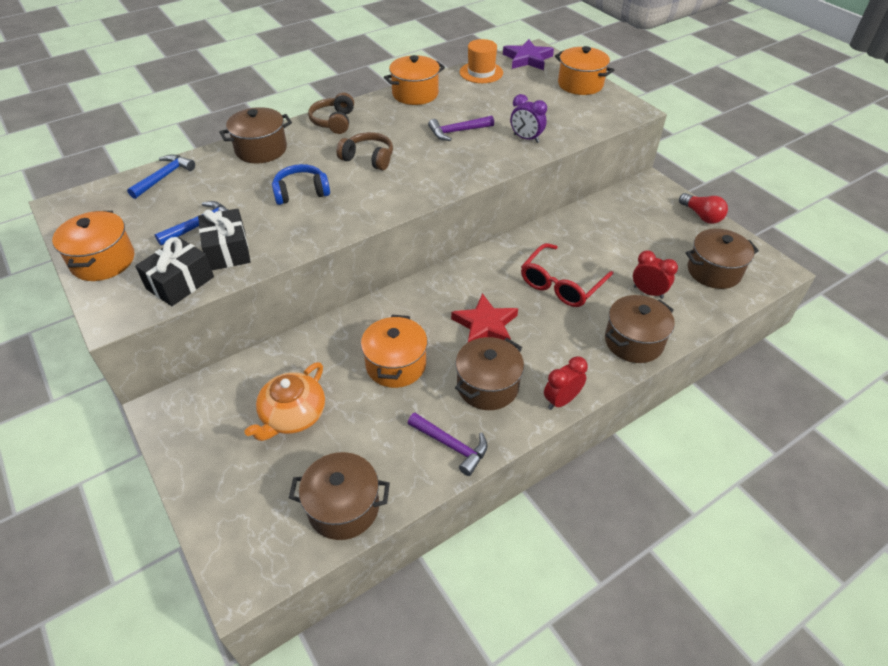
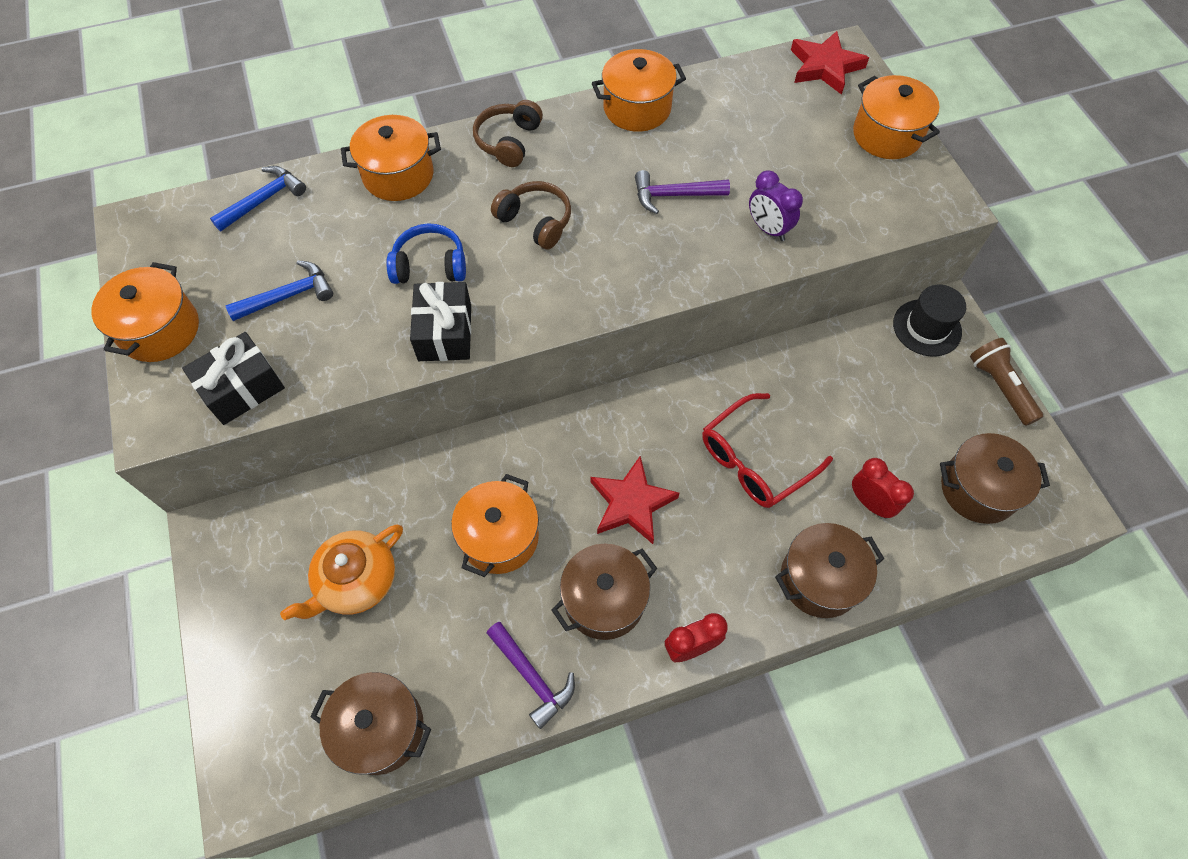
camera: 15 degrees right, 15 degrees up
(228, 250) = (312, 347): black gift -> black gift (445, 333)
(261, 149) = (398, 175): brown pot -> orange pot
(481, 72) = (746, 82): orange hat -> none
(527, 59) = (825, 67): purple star -> red star
(642, 194) = (927, 328): none -> black hat
(701, 216) = (999, 387): red light bulb -> brown flashlight

